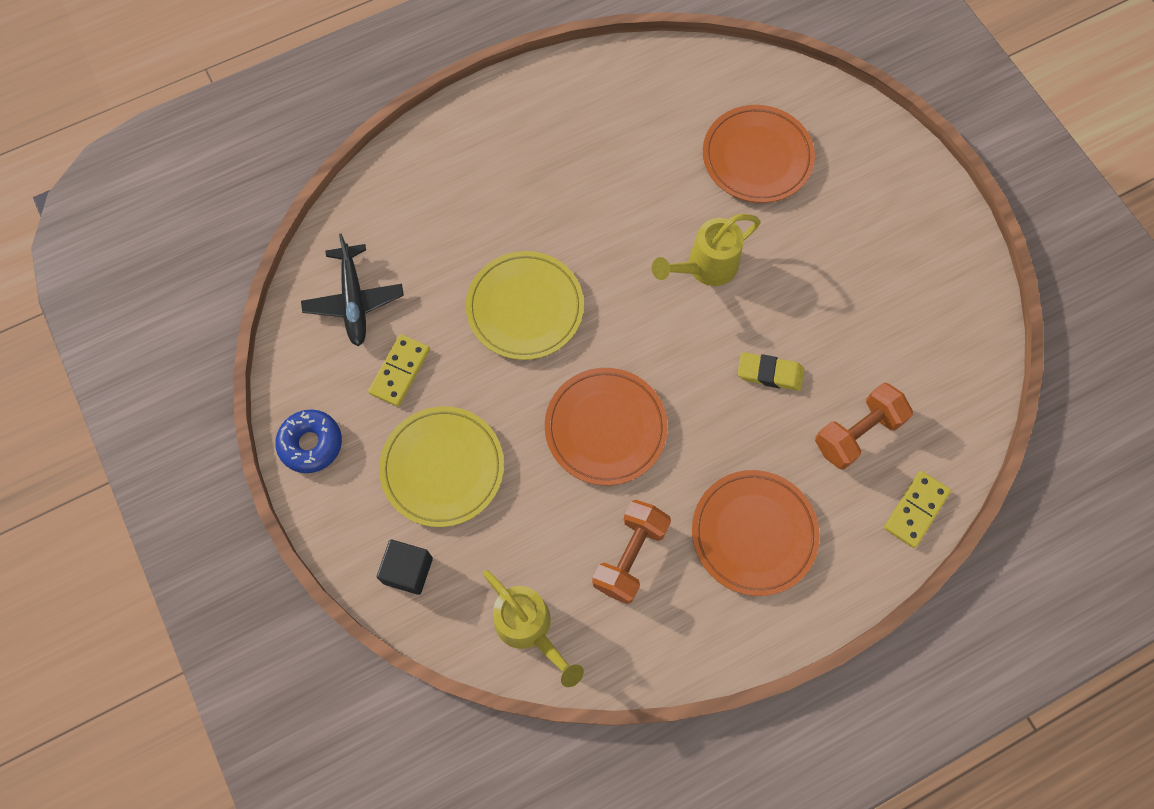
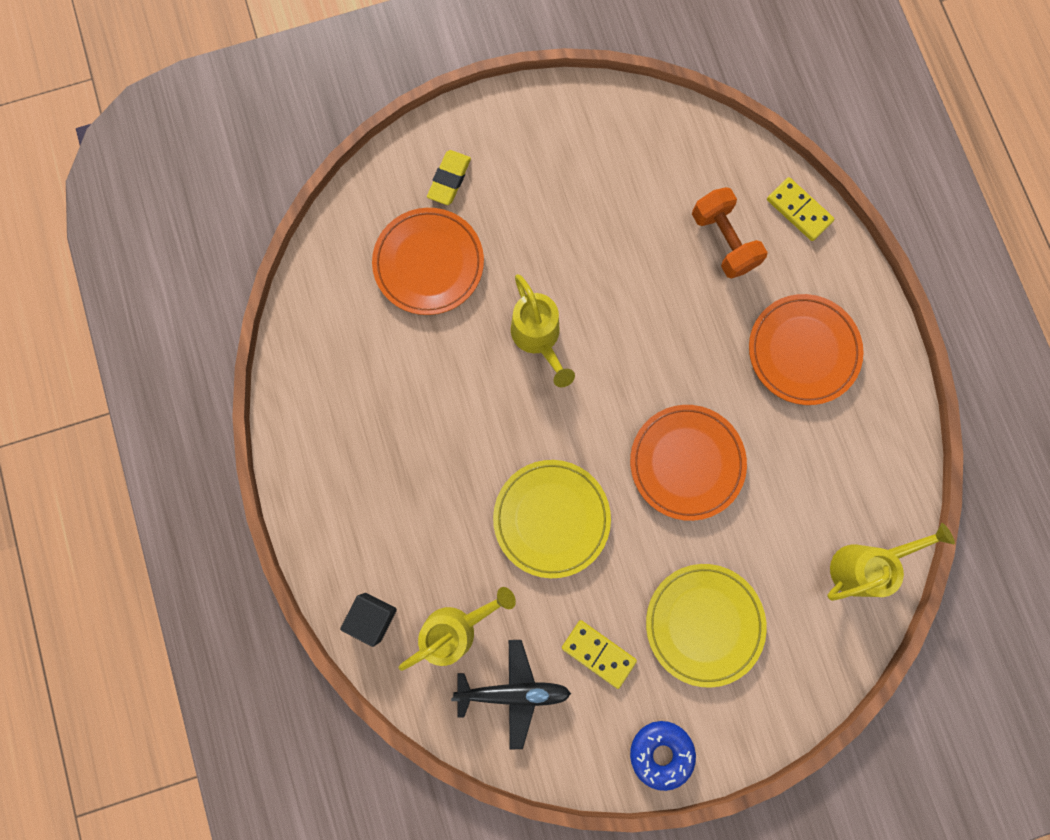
camera: 80 degrees left, 10 degrees up
(407, 242) = (457, 627): none -> yellow watering can
(408, 570) = (798, 670): black cube -> black cube (372, 617)
(630, 556) = (809, 463): orange dumbbell -> none
(769, 373) = (655, 303): yellow eraser -> yellow eraser (449, 179)

